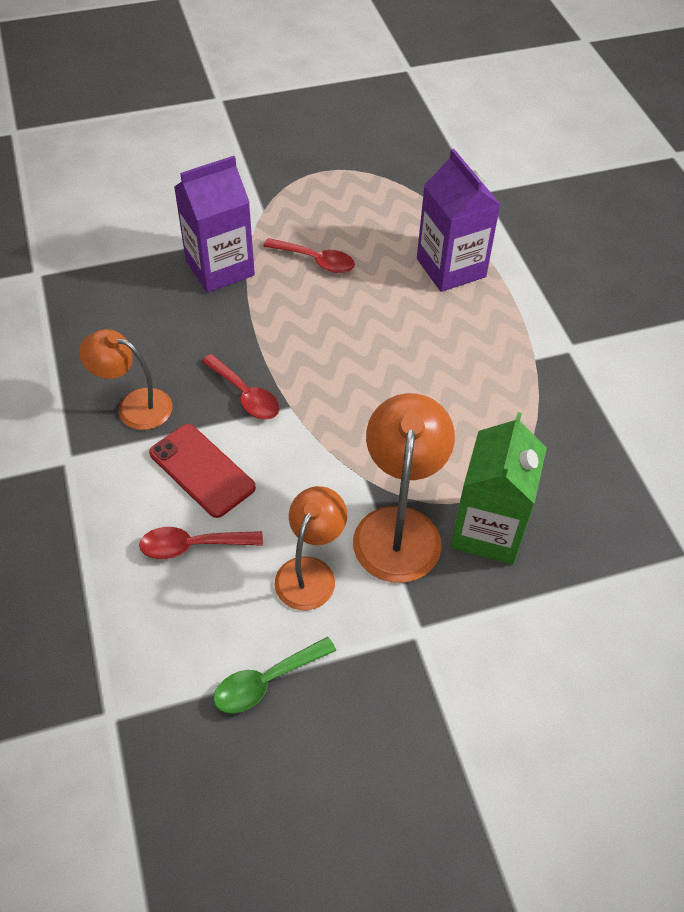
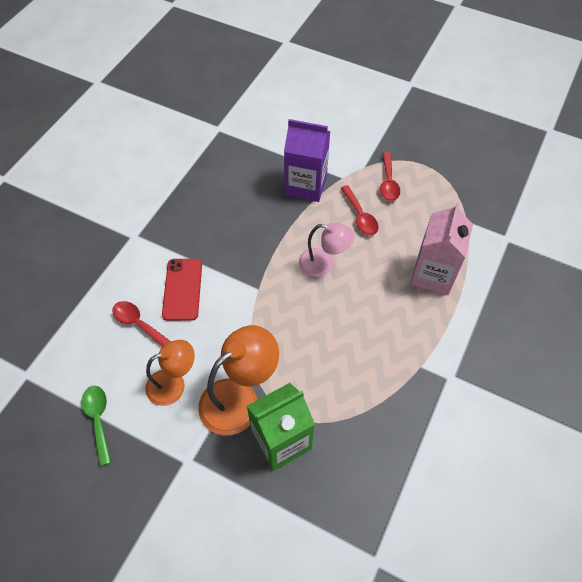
camera: 45 degrees right, 5 degrees up
(134, 406) = (188, 231): orange lamp -> none
(245, 395) = (243, 265): red spoon -> red spoon (388, 182)
(266, 681) = (98, 419): green spoon -> green spoon turned 60 degrees clockwise
(332, 332) = (323, 264): none -> pink lamp
(451, 268) = (433, 274): purple carton -> pink carton

